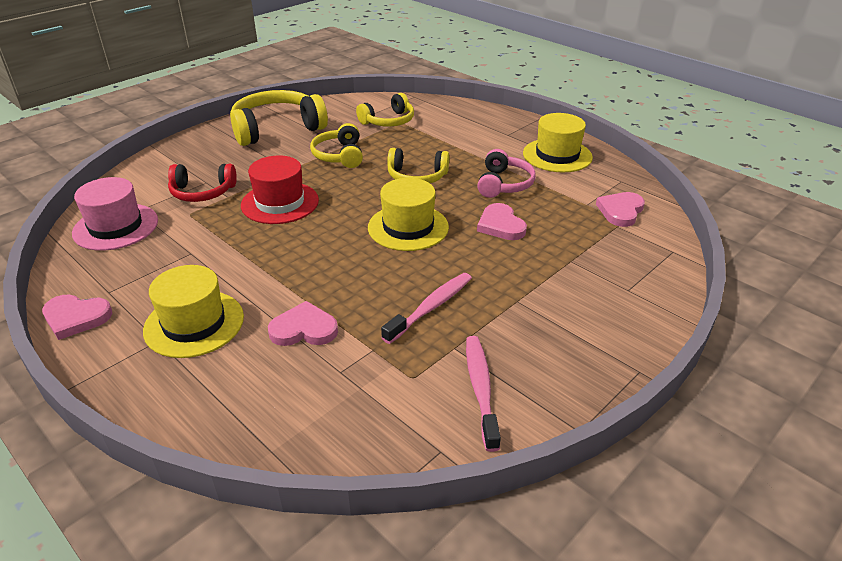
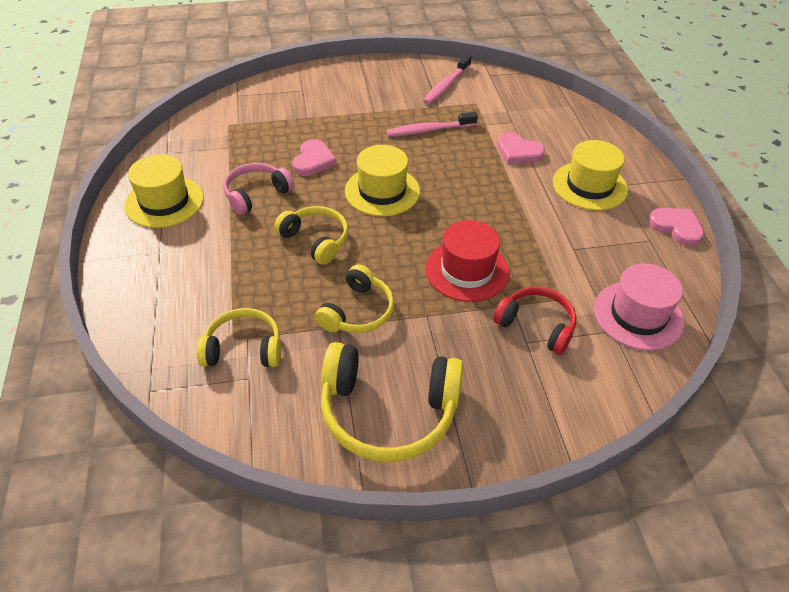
camera: 145 degrees left, 10 degrees up
(620, 211) = (215, 131): pink heart -> none

